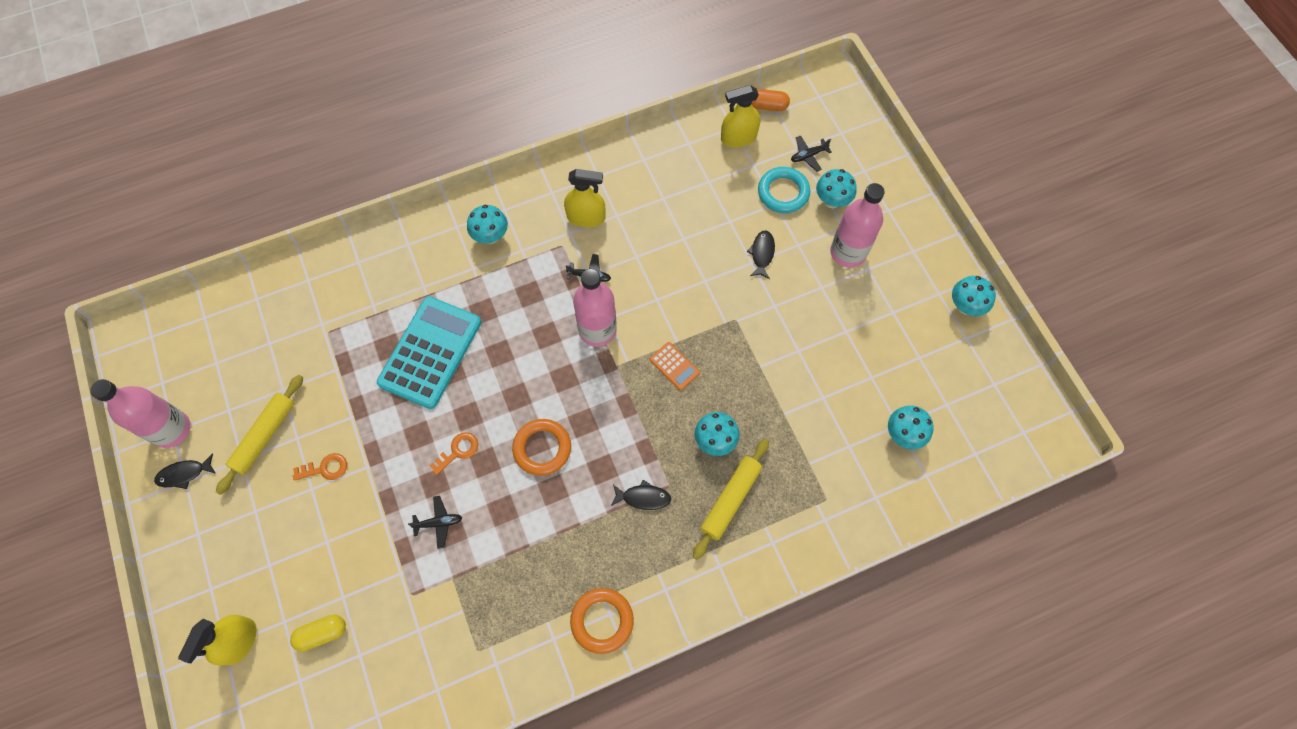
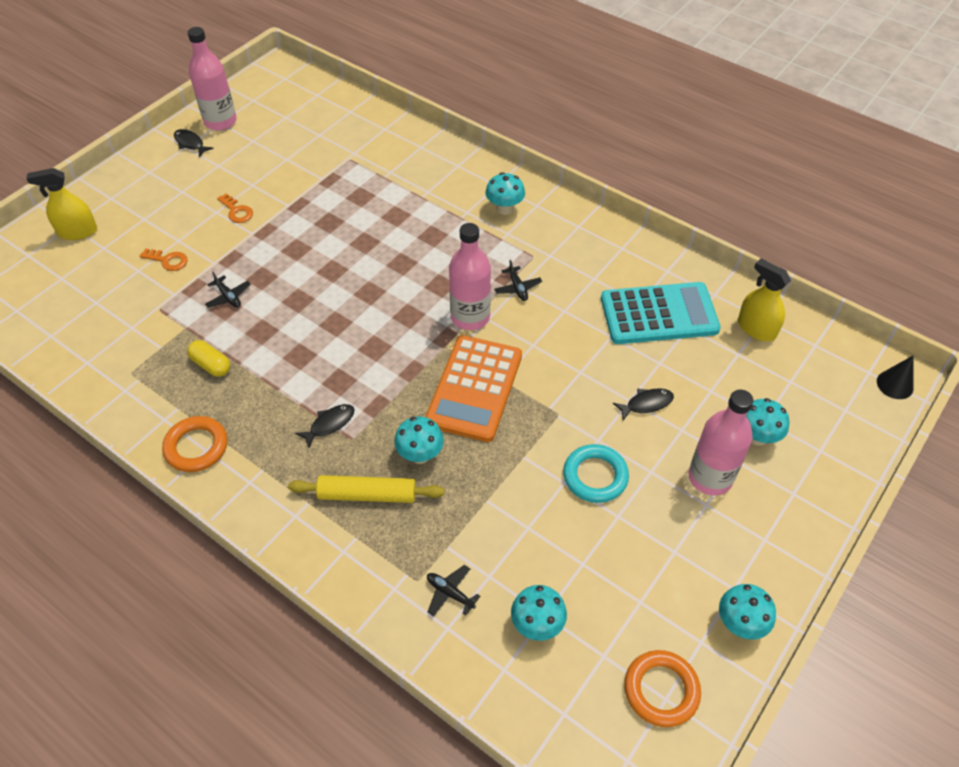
camera: 60 degrees right, 15 degrees down
(264, 436) = (243, 168): yellow rolling pin -> none
(322, 634) = (103, 273): yellow capsule -> yellow capsule (211, 365)
(430, 352) = (373, 222): turquoise calculator -> turquoise calculator (659, 314)
(458, 451) = (297, 279): orange key -> orange key (168, 260)
(542, 448) = (333, 331): orange ring -> orange ring (661, 690)
(586, 217) = (574, 259): yellow spray bottle -> none
(643, 497) = (329, 424): black fish -> black fish turned 105 degrees counterclockwise
(674, 366) = (475, 388): orange calculator -> orange calculator, size x2.30
(767, 106) = (814, 335): orange capsule -> none
(783, 192) = (729, 391): turquoise ring -> turquoise ring (595, 476)
(808, 156) = (791, 393): black plane -> black plane (450, 593)
(838, 89) = (895, 384): none -> black cone

